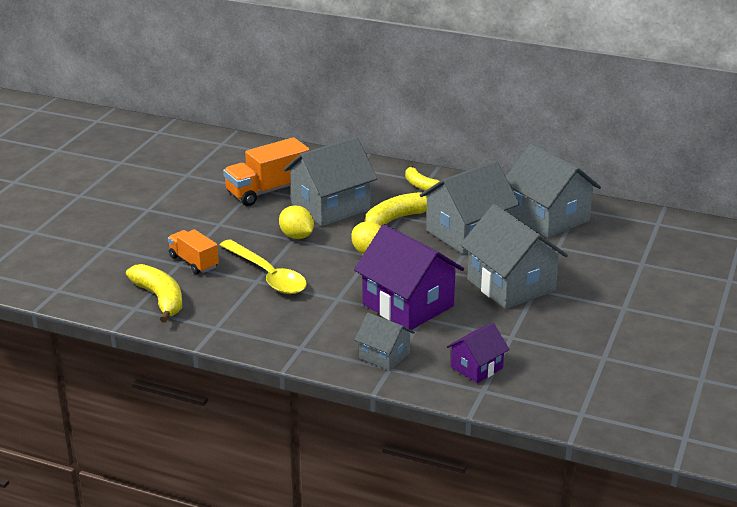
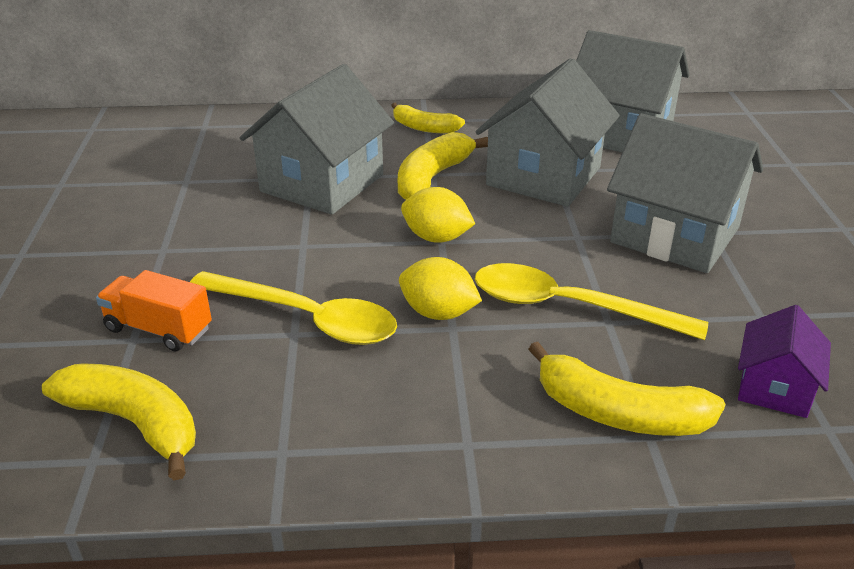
camera: 25 degrees left, 5 degrees up
(268, 191) = (209, 181): orange truck -> none
(296, 236) = (305, 239): yellow lemon -> yellow lemon (438, 313)
(384, 355) = (619, 413): grey house -> yellow banana
(408, 305) = (569, 307): purple house -> yellow spoon

